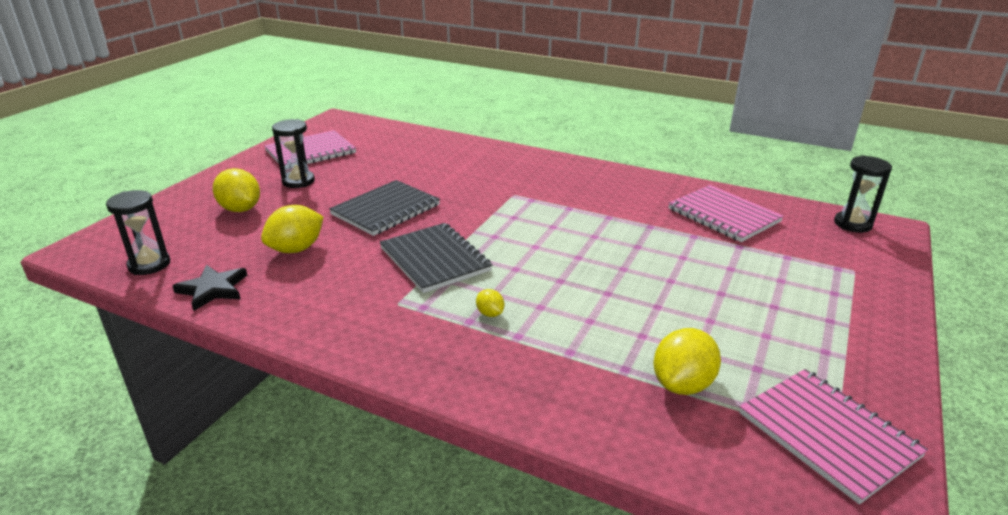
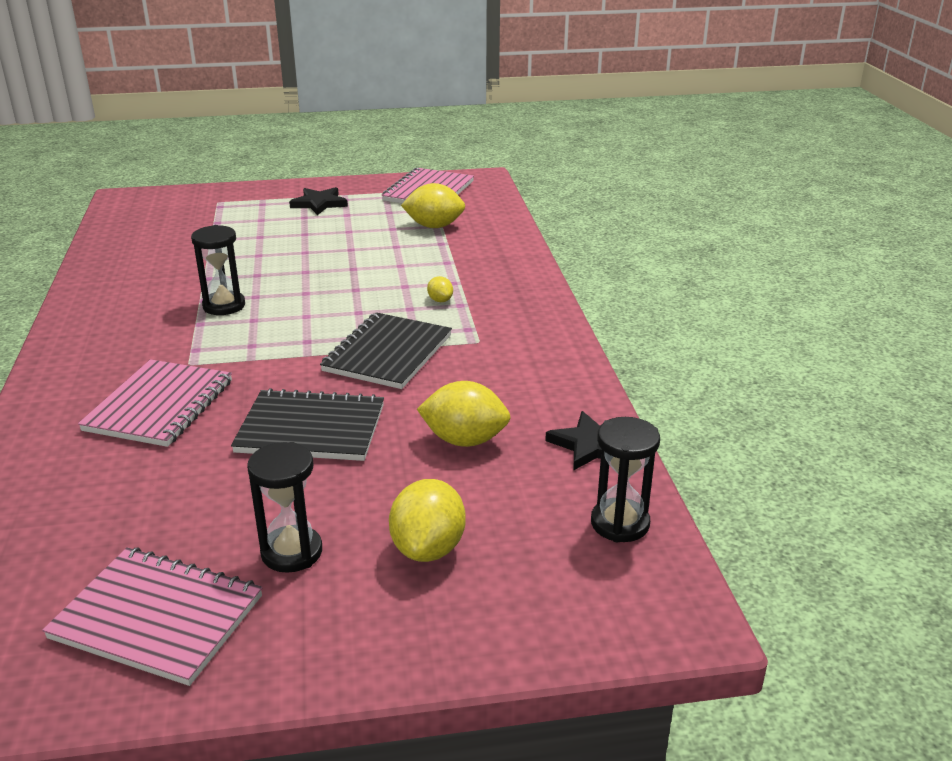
camera: 125 degrees left, 0 degrees up
(490, 314) = (440, 300): yellow lemon -> yellow lemon turned 45 degrees counterclockwise
(723, 215) = (152, 254): pink notebook -> pink notebook (160, 405)
(816, 328) = (319, 203): none -> black star
(852, 224) = (127, 209): black hourglass -> black hourglass (224, 306)

